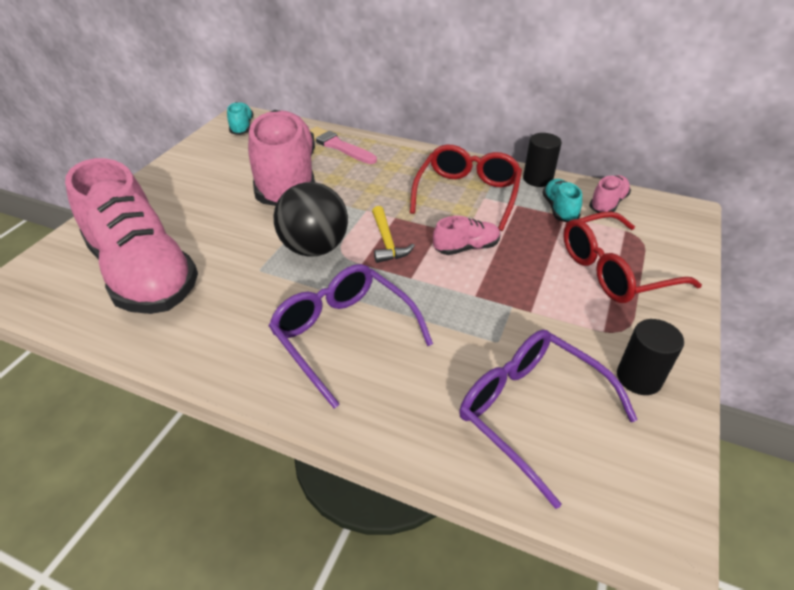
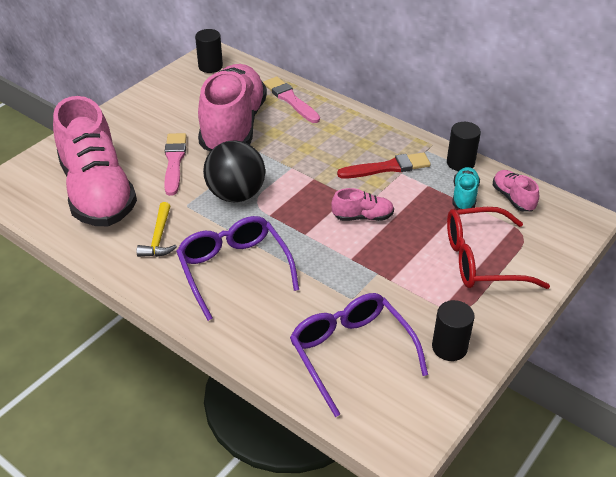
camera: 15 degrees right, 0 degrees up
(230, 225) = (174, 162): none -> pink brush
(242, 127) = (210, 66): turquoise shoe -> black cylinder
(387, 242) = (298, 200): yellow hammer -> yellow hammer (159, 238)
(467, 194) = (387, 168): red glasses -> red brush
(607, 204) = (513, 198): pink shoe -> pink shoe turned 75 degrees counterclockwise

